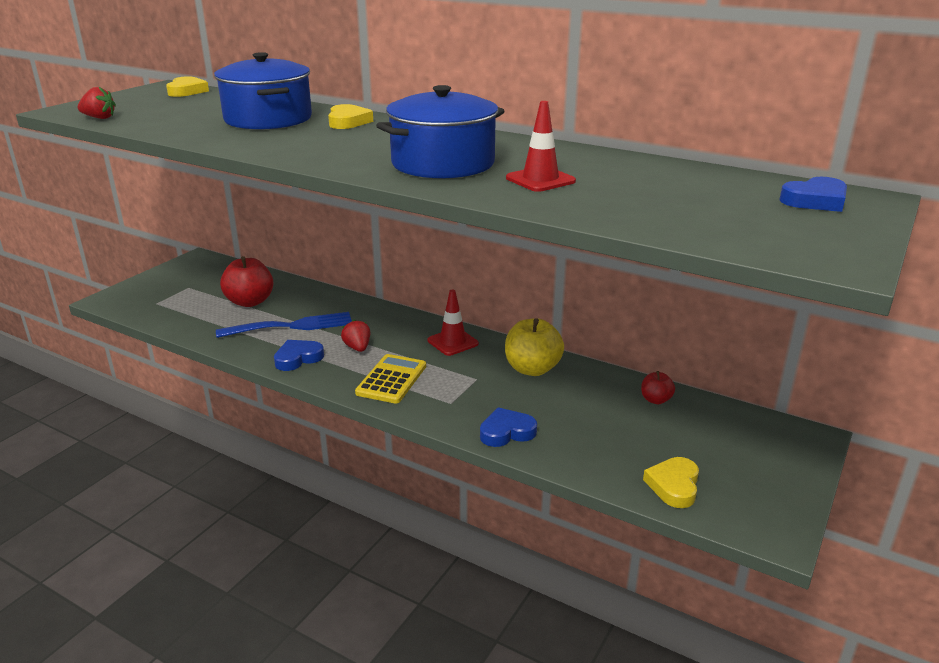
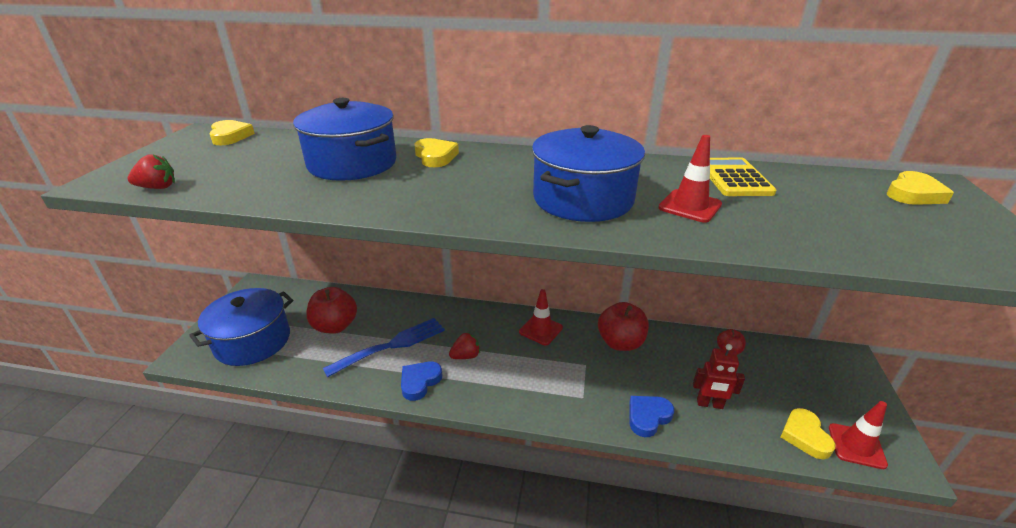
camera: 20 degrees left, 5 degrees up
(170, 299) = (253, 341): none -> blue pot
(357, 348) = (466, 356): red strawberry -> red strawberry turned 105 degrees clockwise
(391, 379) = (517, 384): yellow calculator -> yellow calculator (734, 178)
(532, 369) = (620, 343): yellow apple -> red apple
(586, 437) = (709, 404): none -> red robot
(729, 507) = (856, 446): none -> red traffic cone
(815, 200) = (913, 194): blue heart -> yellow heart

